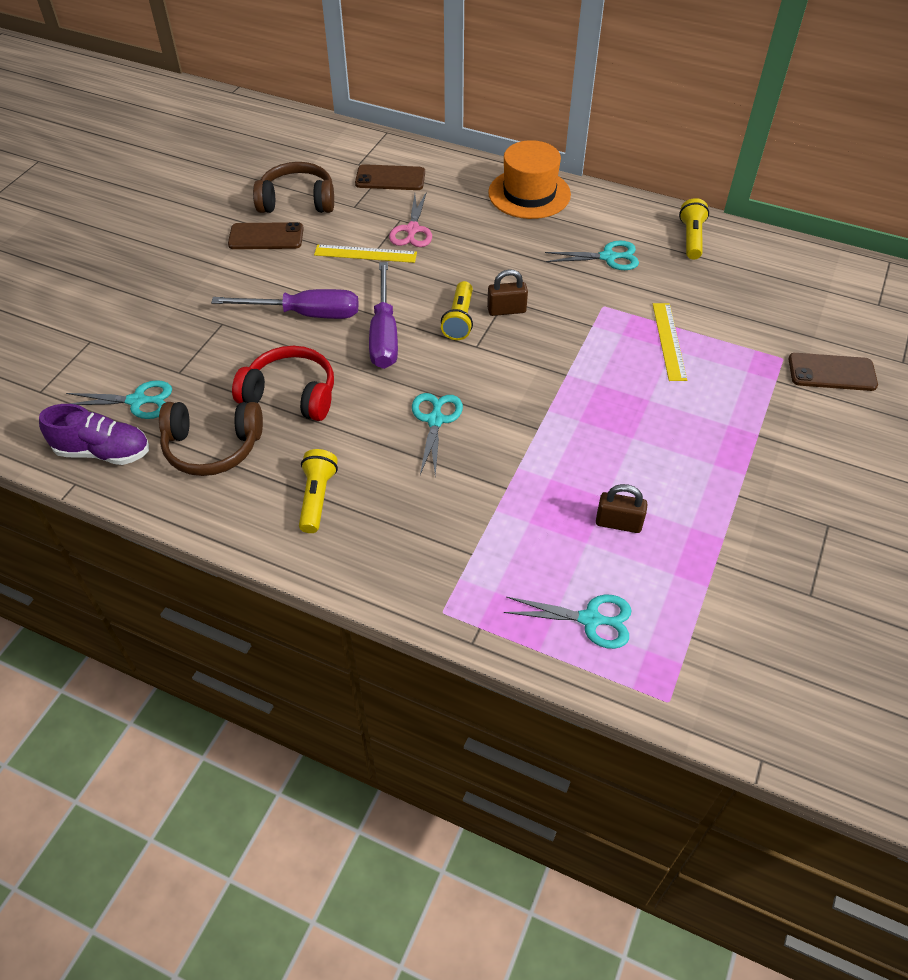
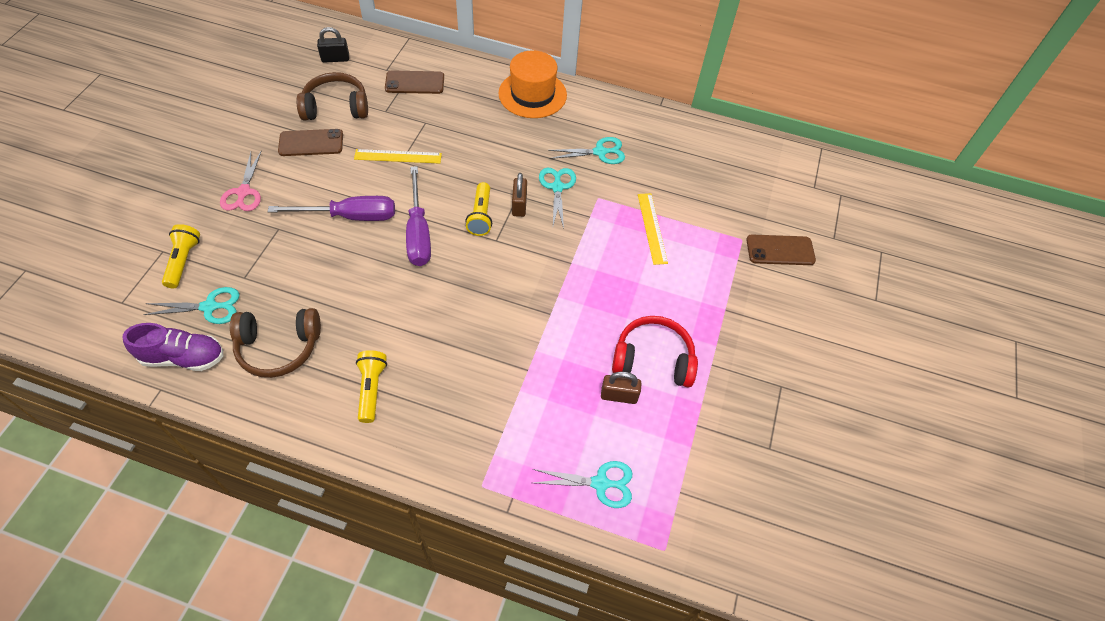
camera: 10 degrees left, 5 degrees up
(291, 394) = (343, 293): red headphones -> red headphones (653, 359)
(300, 152) = (335, 59): none -> black padlock
(412, 230) = (436, 132): pink scissors -> pink scissors (244, 192)
(435, 420) = (466, 311): turquoise scissors -> turquoise scissors (557, 187)
(506, 310) = (519, 205): brown padlock -> brown padlock turned 75 degrees counterclockwise
(691, 238) = (666, 132): yellow flashlight -> yellow flashlight (183, 261)

